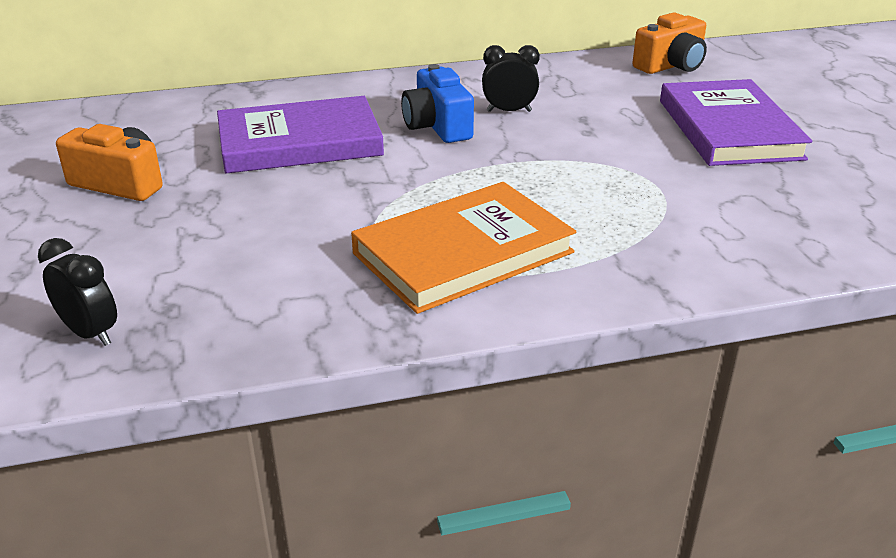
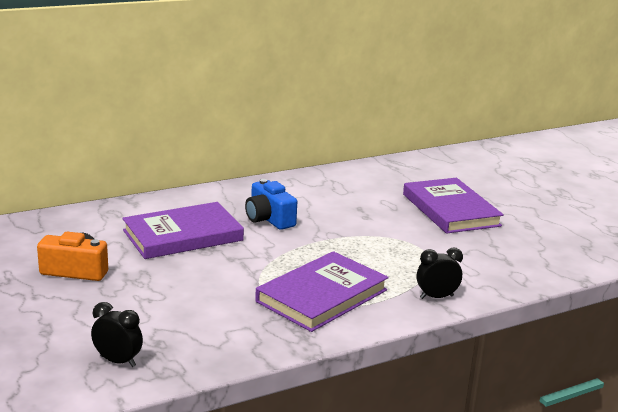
camera: 15 degrees left, 10 degrees down
(463, 253) = (322, 296): orange book -> purple book
(509, 111) = (310, 206): black clock -> black clock (436, 297)
(671, 65) = (401, 170): orange camera -> none

